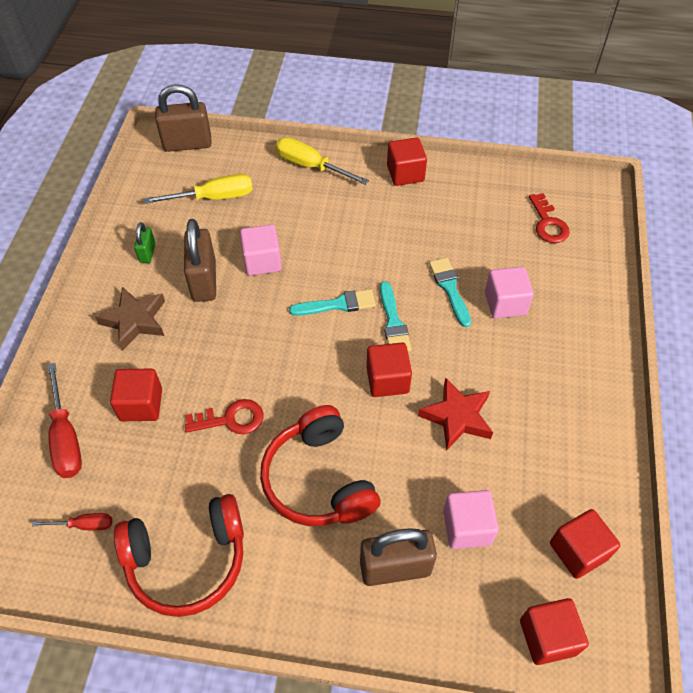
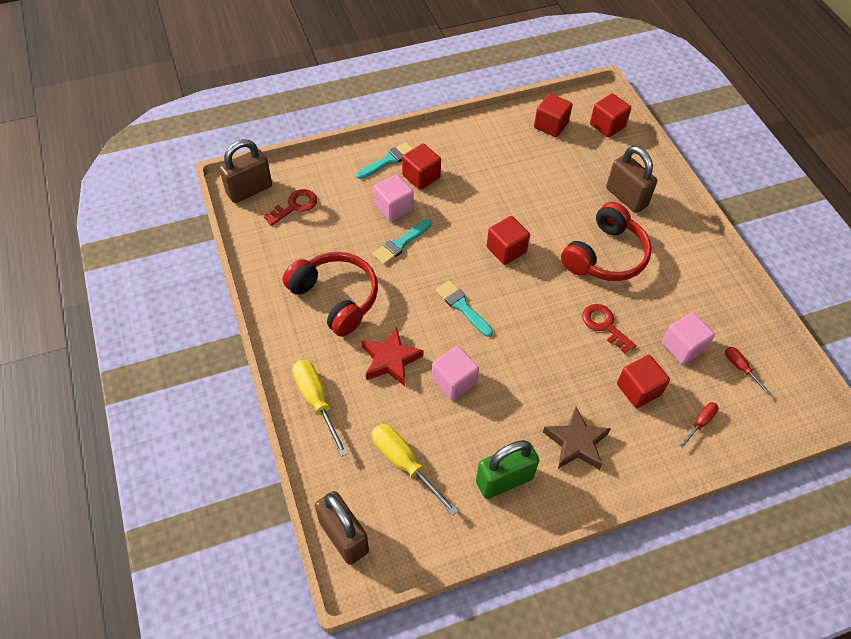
camera: 120 degrees left, 0 degrees up
(66, 437) = (700, 423): red screwdriver -> red screwdriver, size x0.55
(147, 253) = (504, 480): green padlock -> green padlock, size x1.95
(187, 560) = (709, 297): red headphones -> red headphones (336, 298)
(204, 281) = (503, 414): brown padlock -> brown padlock (249, 190)
(310, 166) = (316, 401): yellow screwdriver -> yellow screwdriver turned 150 degrees clockwise
(393, 322) = (455, 265): turquoise brush -> turquoise brush (388, 160)
(405, 173) = (286, 321): red cube -> red cube (421, 176)
(457, 417) = (507, 203): red star -> red star (390, 360)
(467, 527) = (576, 174): pink cube -> pink cube (683, 347)

